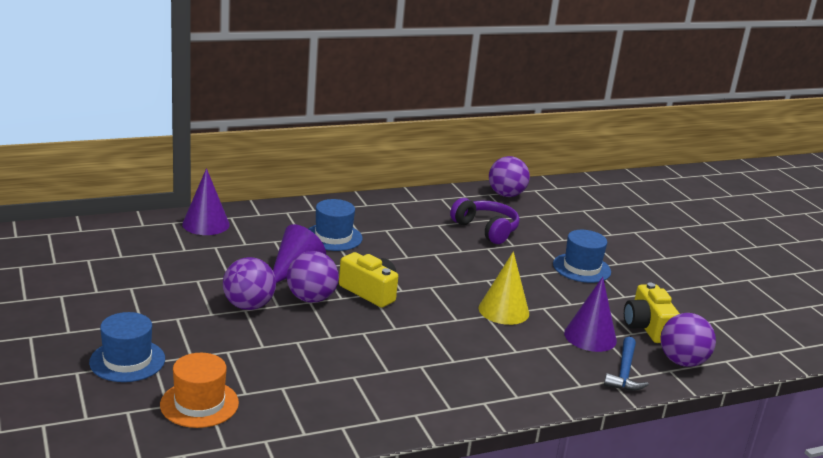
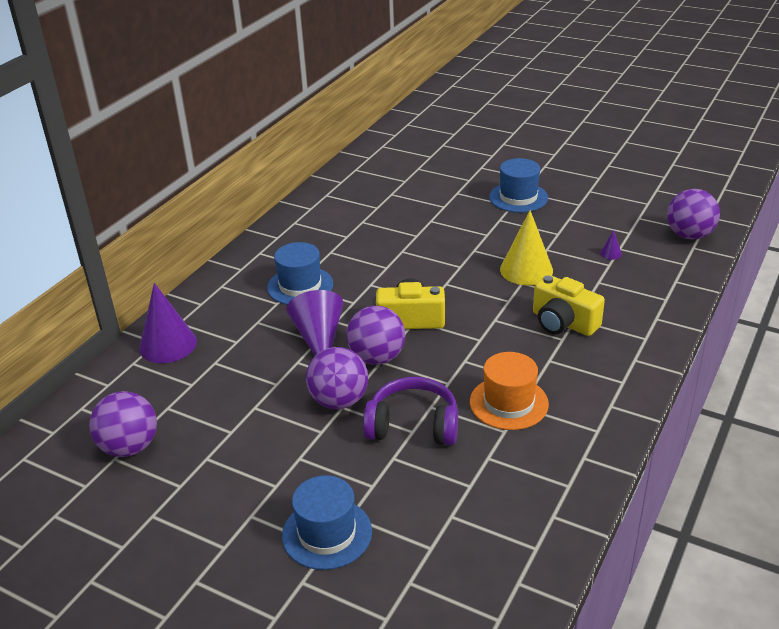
camera: 35 degrees left, 10 degrees up
(199, 404) = (453, 525): orange hat -> orange hat (509, 403)
(486, 229) = (404, 204): purple headphones -> purple headphones (413, 425)
(506, 195) = (369, 163): purple ball -> purple ball (129, 447)
(590, 336) = (610, 253): purple cone -> purple cone, size x0.41
(624, 372) = (672, 268): blue hammer -> none
(647, 327) = (630, 221): yellow camera -> yellow camera (563, 322)

